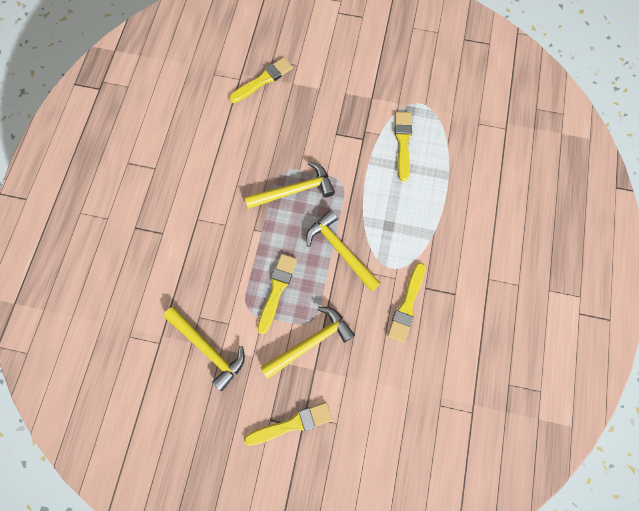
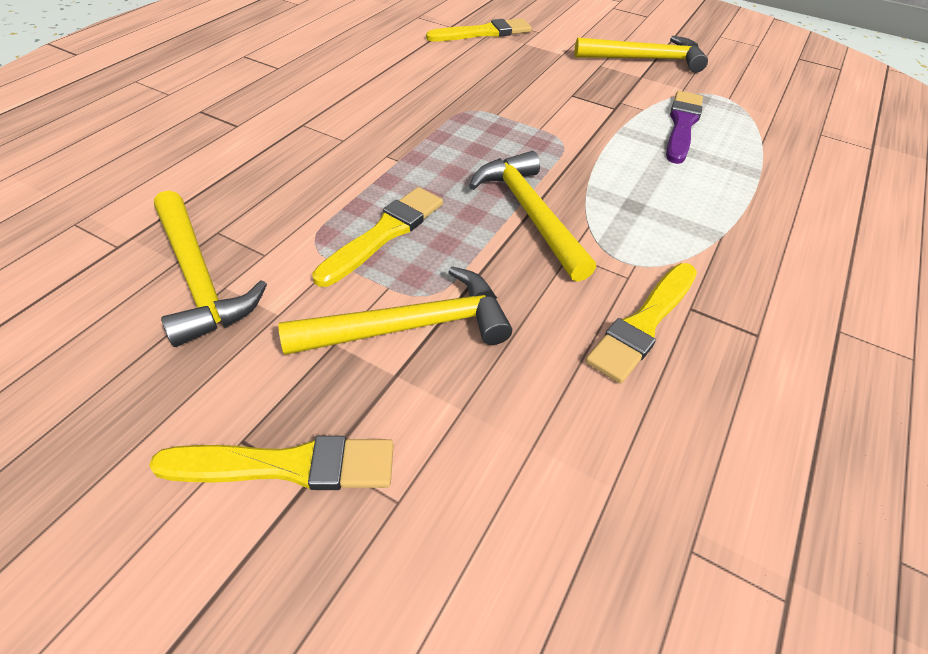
camera: 15 degrees right, 25 degrees down
(295, 190) = (479, 132): yellow hammer -> yellow hammer (646, 59)
(403, 143) = (682, 125): yellow brush -> purple brush

